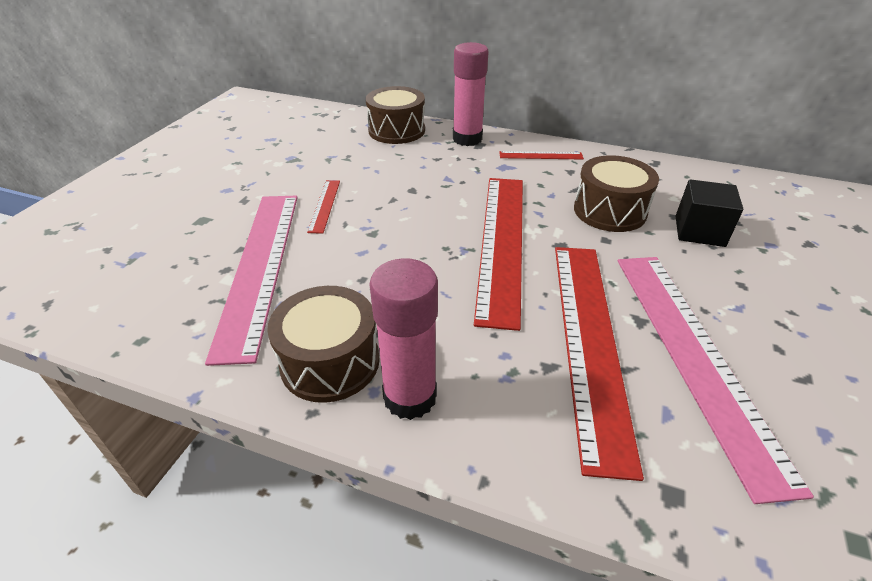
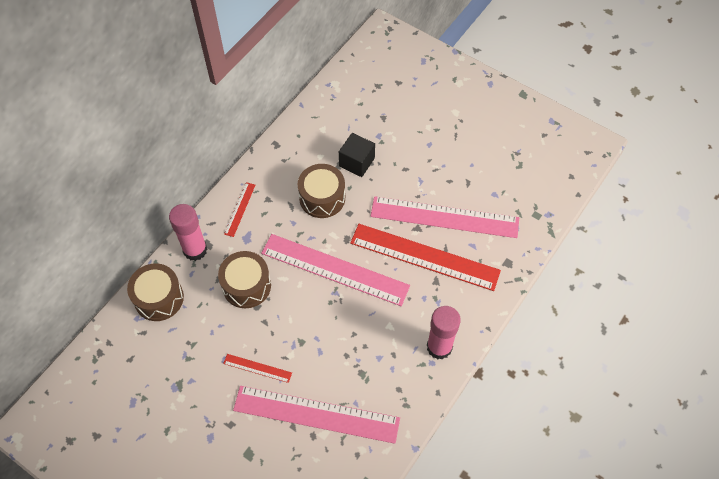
camera: 75 degrees left, 20 degrees up
(330, 362) = (408, 380): brown drum -> brown drum (246, 286)
(502, 242) = (335, 269): red ruler -> pink ruler

